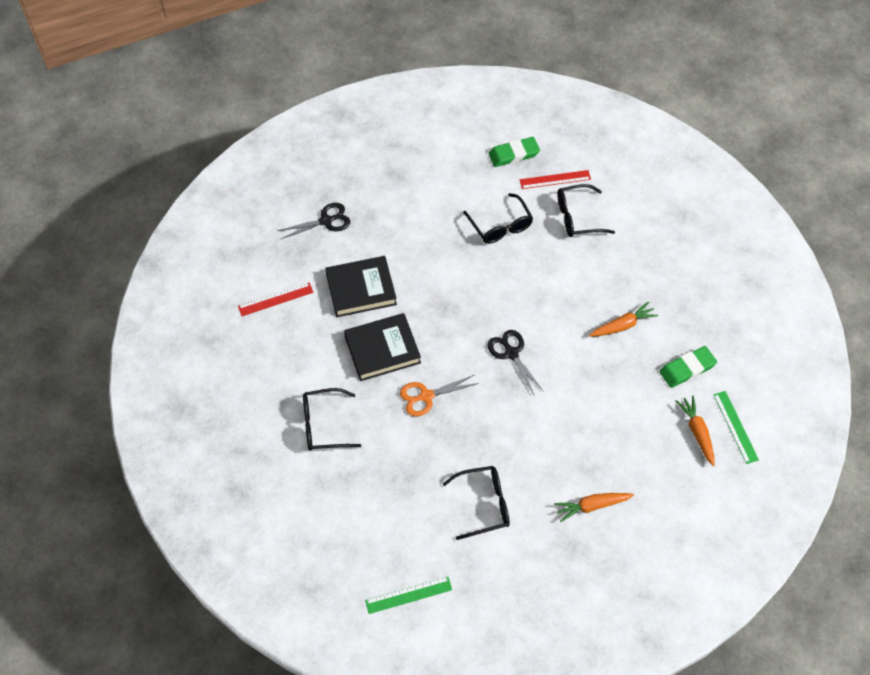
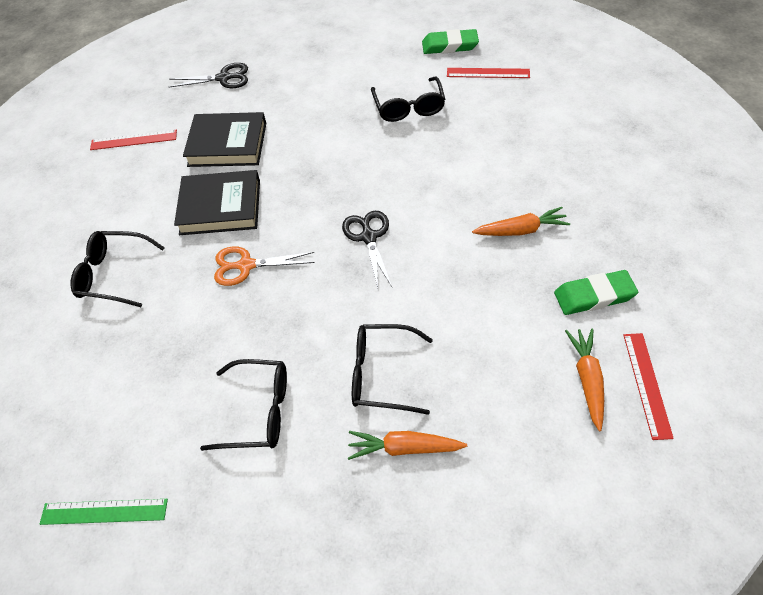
camera: 20 degrees right, 5 degrees down
(577, 217) = (501, 111): black glasses -> black glasses (381, 374)
(735, 427) = (647, 384): green ruler -> red ruler

